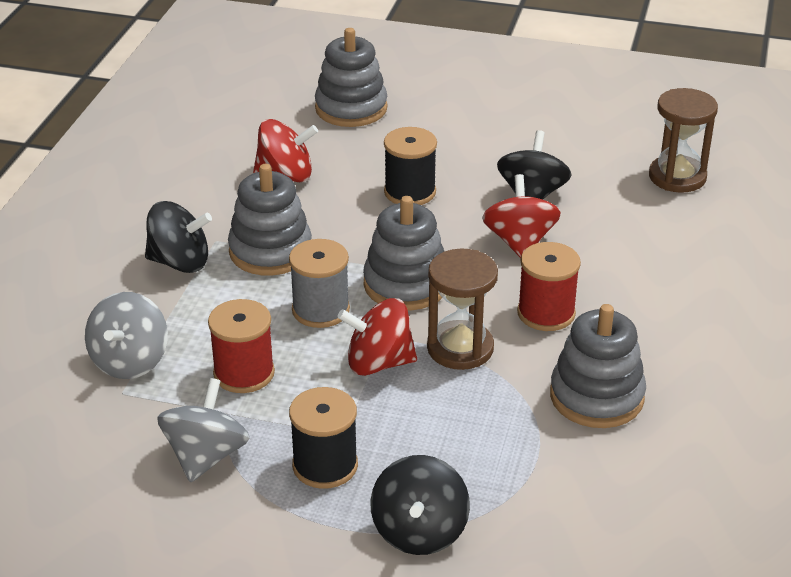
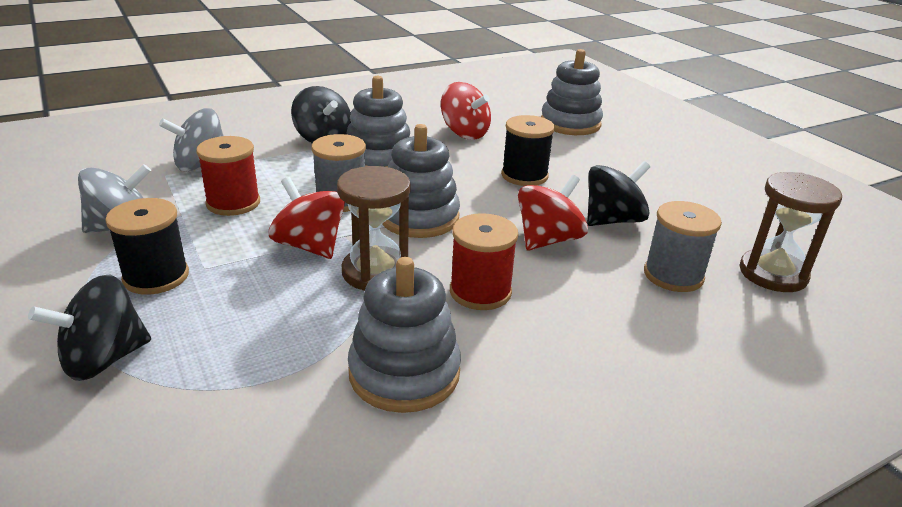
camera: 45 degrees right, 5 degrees down
(629, 218) = (673, 275): none -> grey spool

